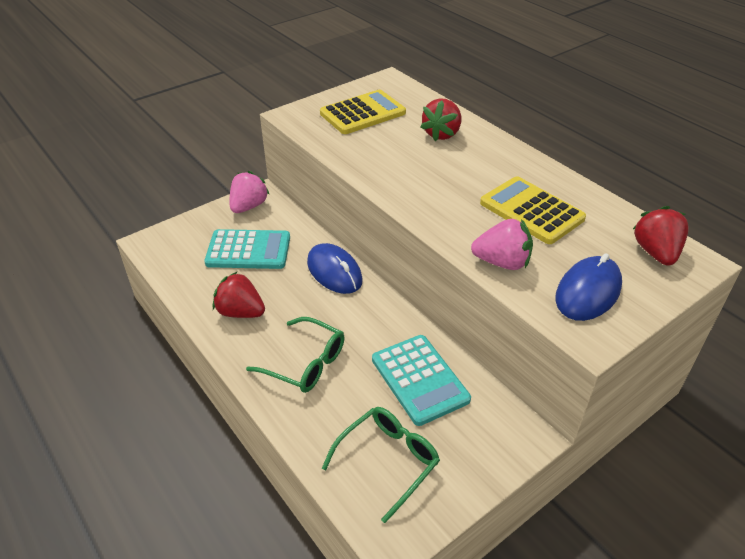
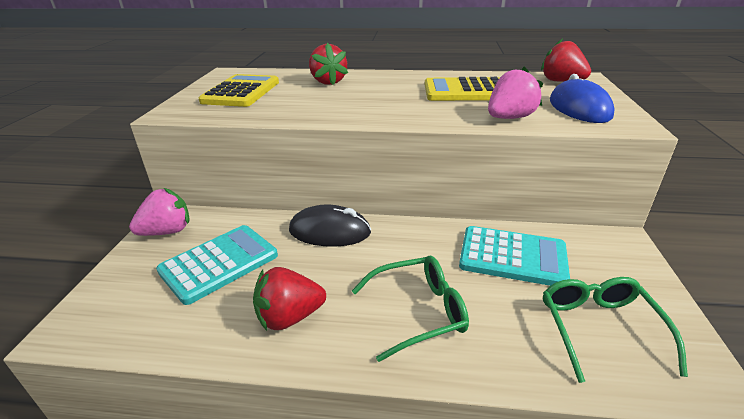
camera: 45 degrees left, 10 degrees down
(248, 206) = (167, 231): pink strawberry -> pink strawberry turned 75 degrees clockwise
(334, 272) = (330, 231): blue mouse -> black mouse

